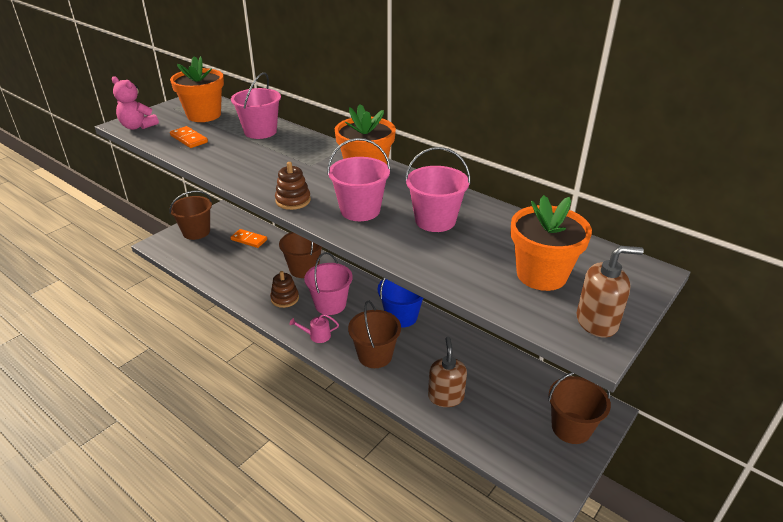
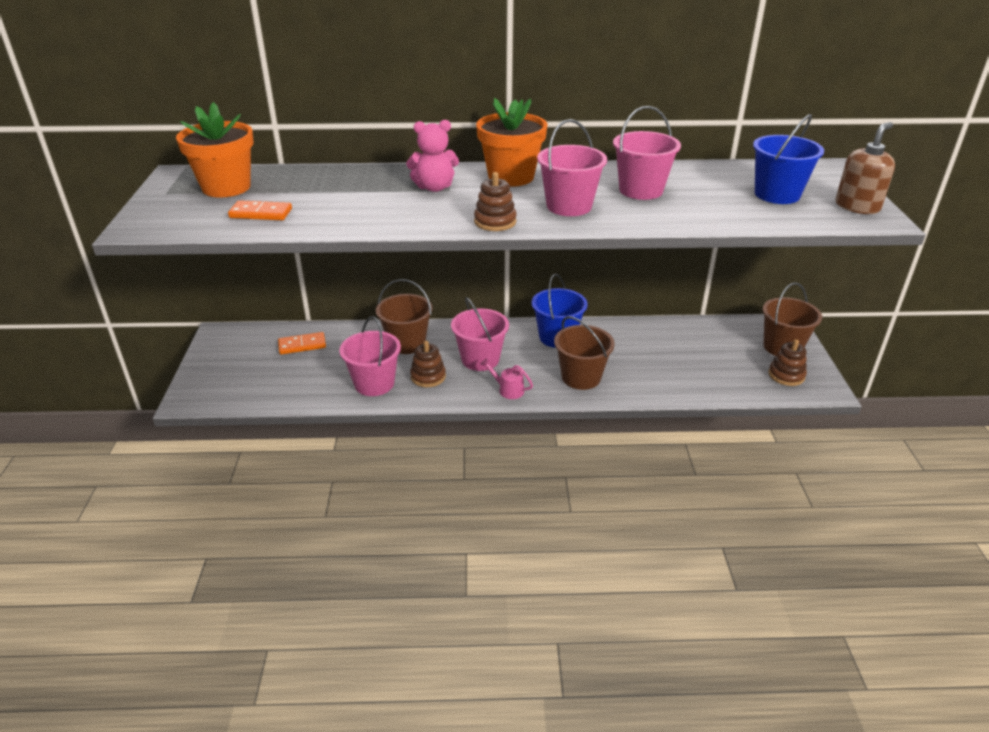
camera: 40 degrees left, 0 degrees up
(138, 126) = (161, 224): pink teddy bear -> pink teddy bear (434, 187)
(196, 232) = (221, 366): brown bucket -> none
(260, 131) = (331, 181): pink bucket -> pink bucket (374, 383)
(317, 336) = (508, 390): pink watering can -> pink watering can turned 75 degrees clockwise
(445, 396) = (677, 375): brown soap dispenser -> none
(537, 453) = (786, 375): none -> brown stacking toy
(541, 275) = (777, 194): orange flower pot -> blue bucket

